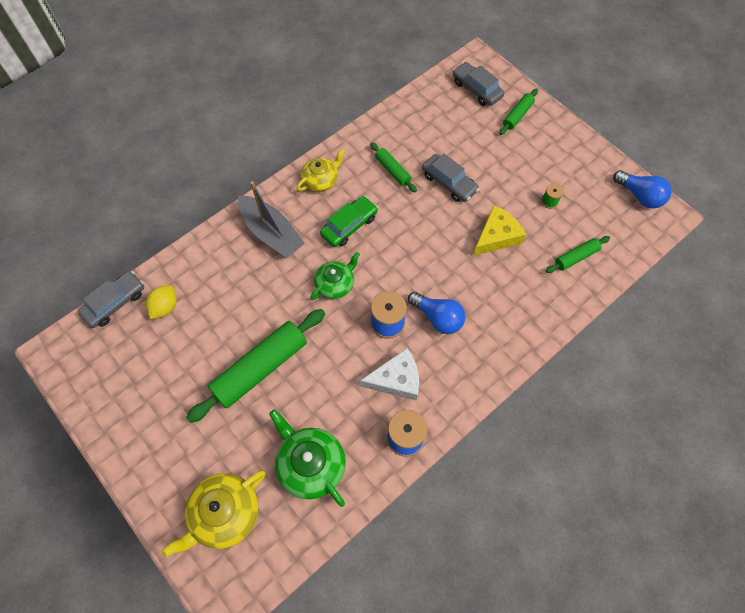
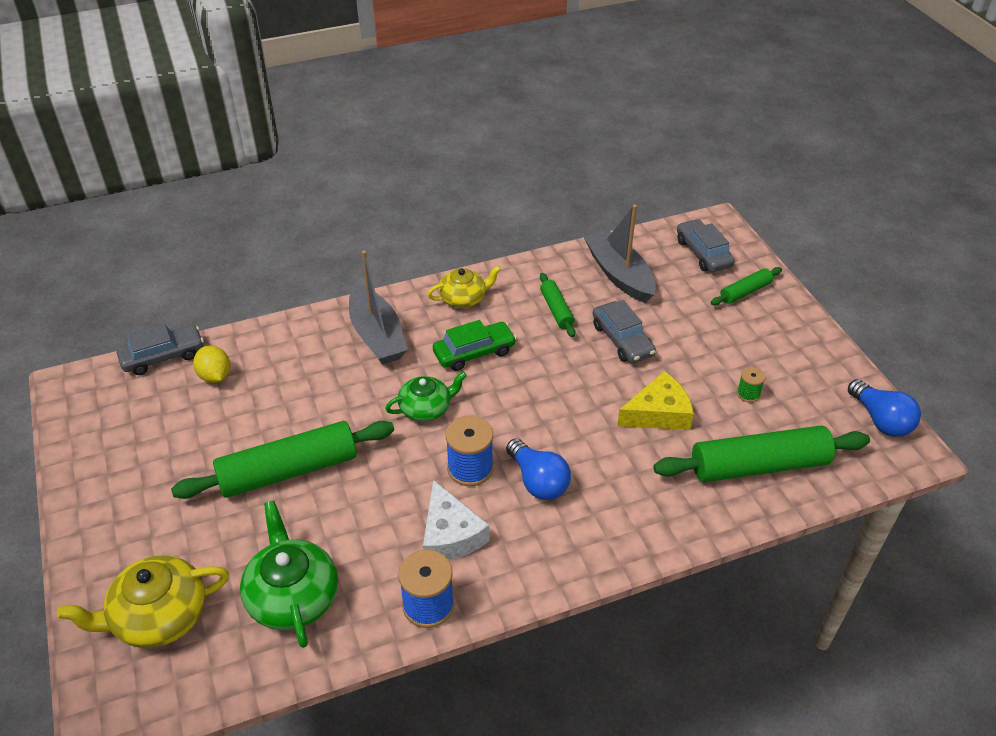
camera: 20 degrees right, 20 degrees down
(165, 307) = (215, 376): yellow lemon -> yellow lemon turned 75 degrees counterclockwise
(396, 379) = (450, 534): white cheese -> white cheese turned 60 degrees clockwise
(425, 126) = (619, 275): none -> grey boat
(576, 257) = (759, 466): green rolling pin -> green rolling pin, size x2.00

